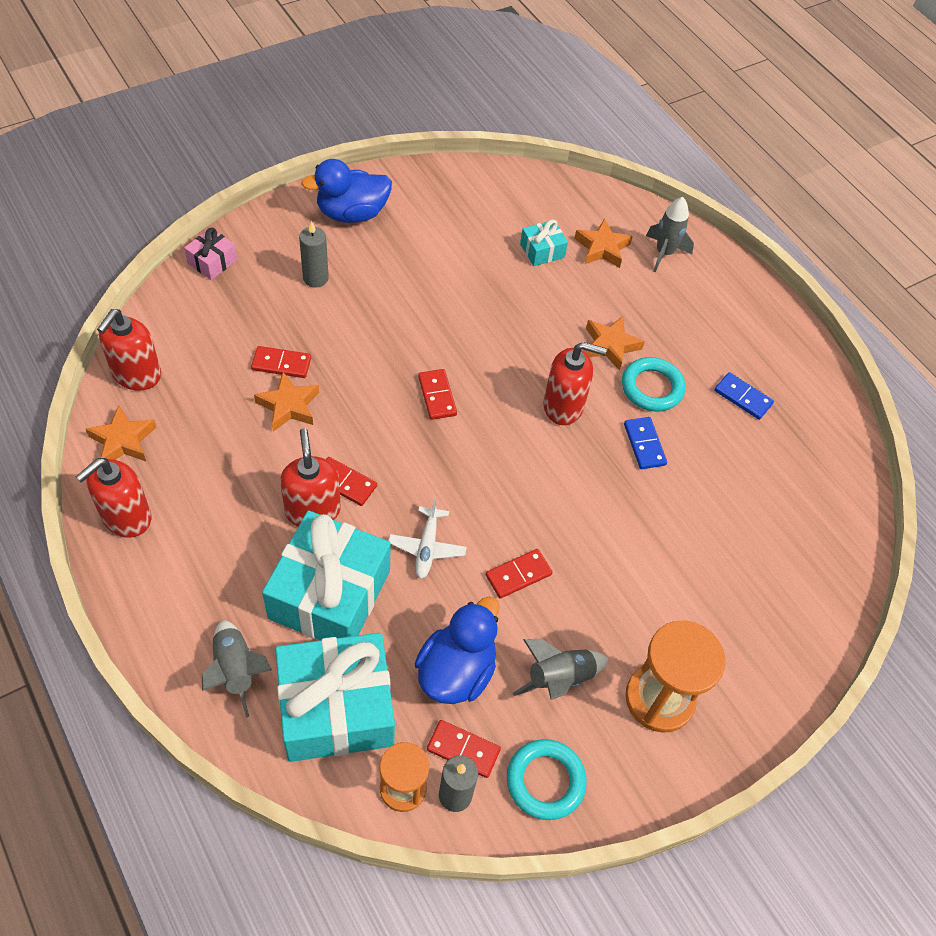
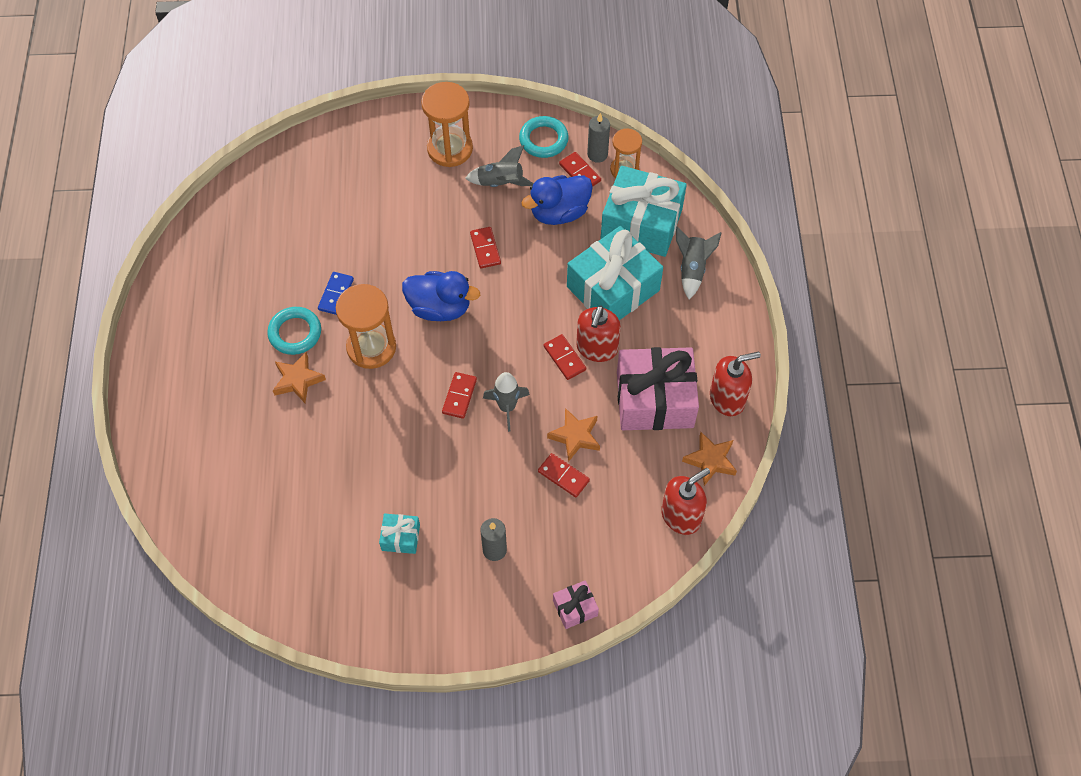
camera: 145 degrees left, 5 degrees up
(215, 480) = (654, 399): none -> pink gift
(352, 213) = (424, 610): blue duck -> blue duck (440, 308)
(427, 547) = (533, 290): white plane -> none
(518, 575) = (485, 249): red domino -> red domino turned 75 degrees clockwise
(542, 251) = (284, 493): turquoise gift -> turquoise gift (400, 537)
(563, 406) = (371, 347): red soap dispenser -> orange hourglass
(602, 248) = (231, 473): orange star -> none
(664, 253) = (183, 444): grey rocket -> grey rocket (507, 407)
(743, 397) = (235, 297): blue domino -> none

